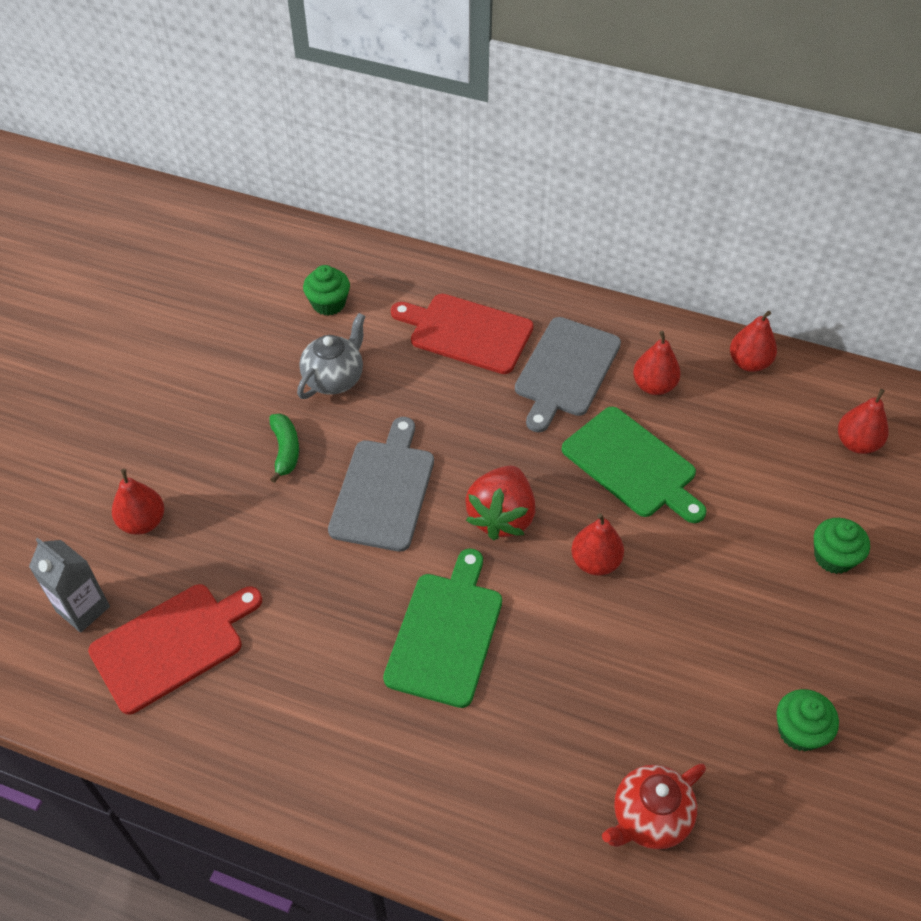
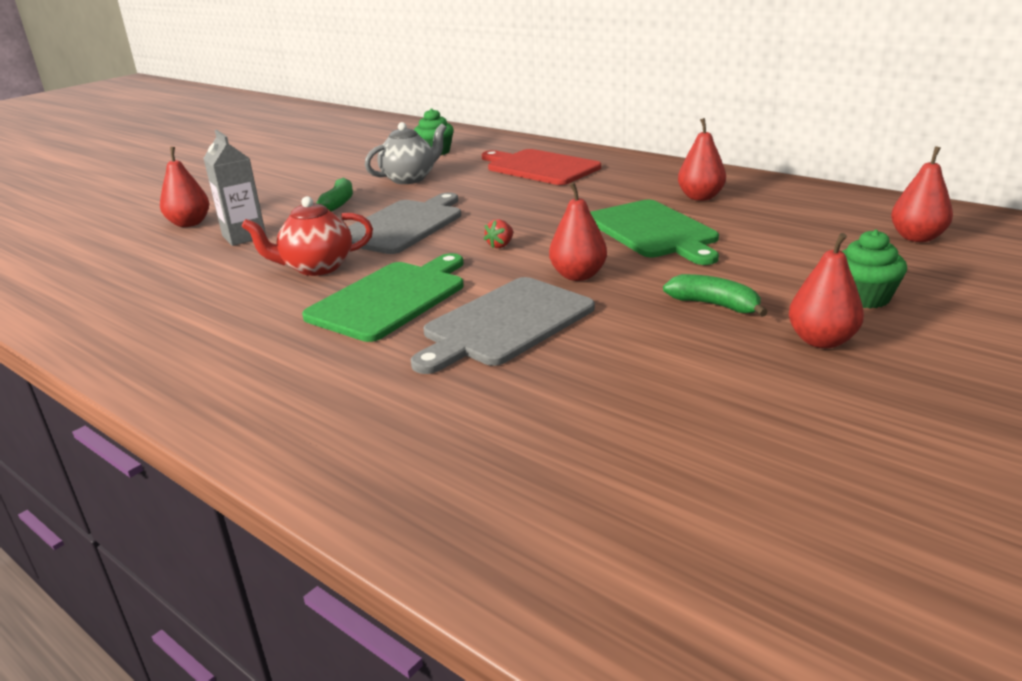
camera: 20 degrees right, 25 degrees down
(83, 609) = (94, 255): grey carton -> grey carton (244, 236)
(172, 644) = (141, 278): red cutting board -> none
(501, 516) = (500, 245): red strawberry -> red strawberry, size x0.40
(566, 370) = (618, 186): grey cutting board -> grey cutting board (505, 324)
(649, 818) = (522, 447): red teapot -> red teapot (316, 267)
(724, 591) = (715, 305): none -> green banana
(749, 363) = (807, 193): red pear -> red pear (821, 341)
(799, 731) = (767, 409): green cupcake -> none

